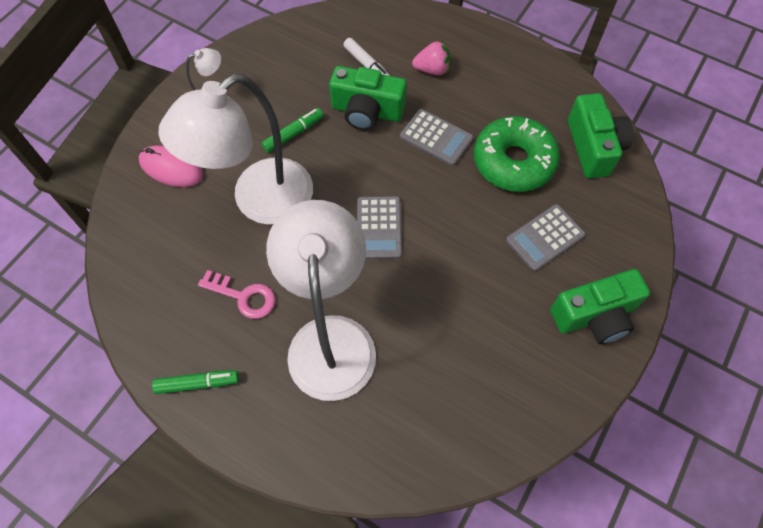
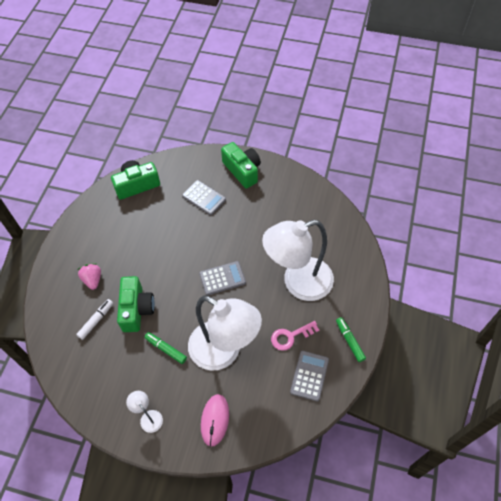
camera: 105 degrees left, 5 degrees down
(243, 296) = (290, 336): pink key -> pink key turned 120 degrees counterclockwise
(436, 138) = (149, 264): grey calculator -> grey calculator (309, 375)
(513, 162) = (157, 221): green donut -> none

